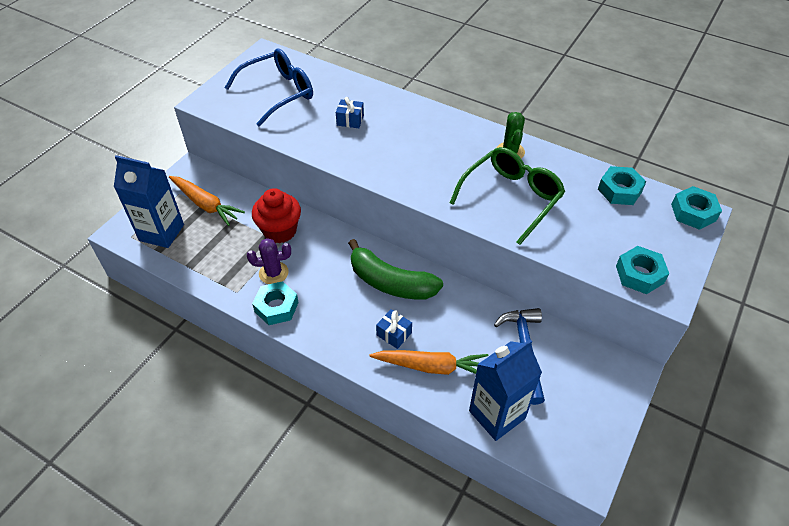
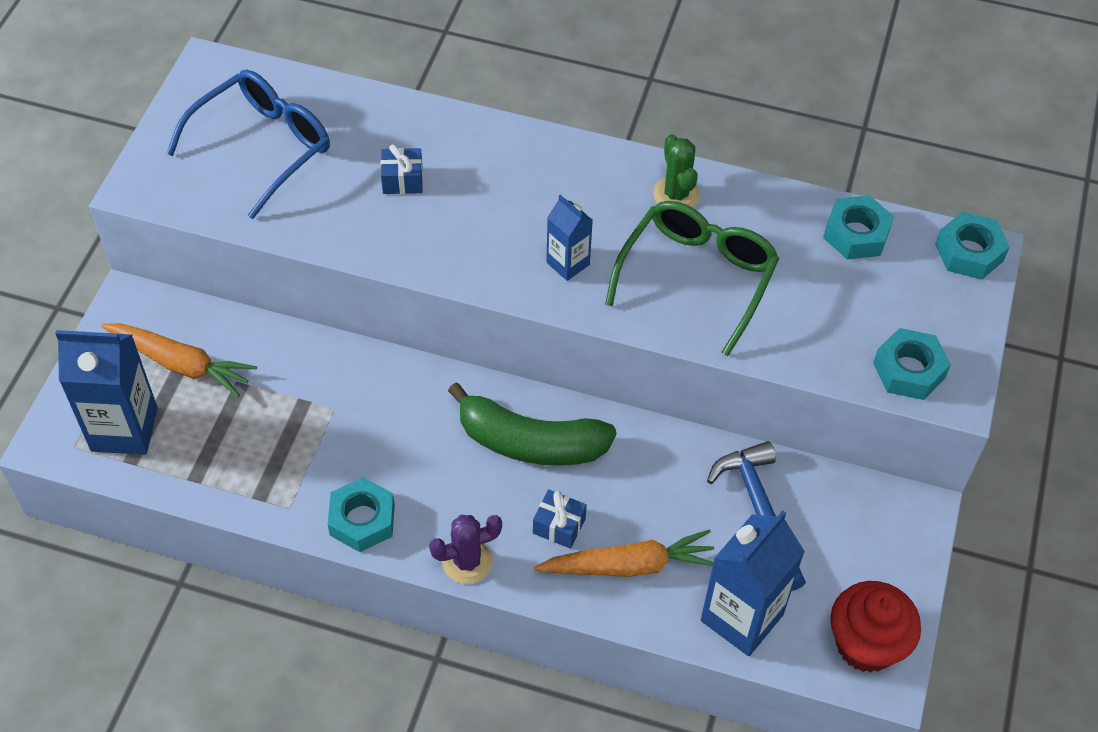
camera: 15 degrees left, 5 degrees up
(273, 273) = (338, 463): purple cactus -> purple cactus (467, 561)
(280, 231) = (324, 388): red cupcake -> red cupcake (866, 644)
(433, 177) = (568, 263): none -> blue carton

